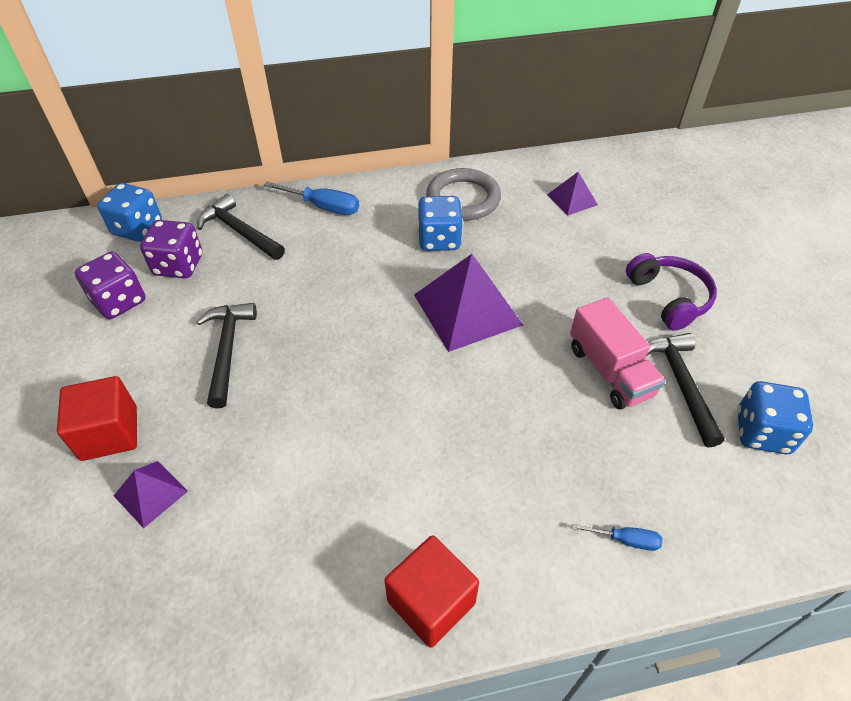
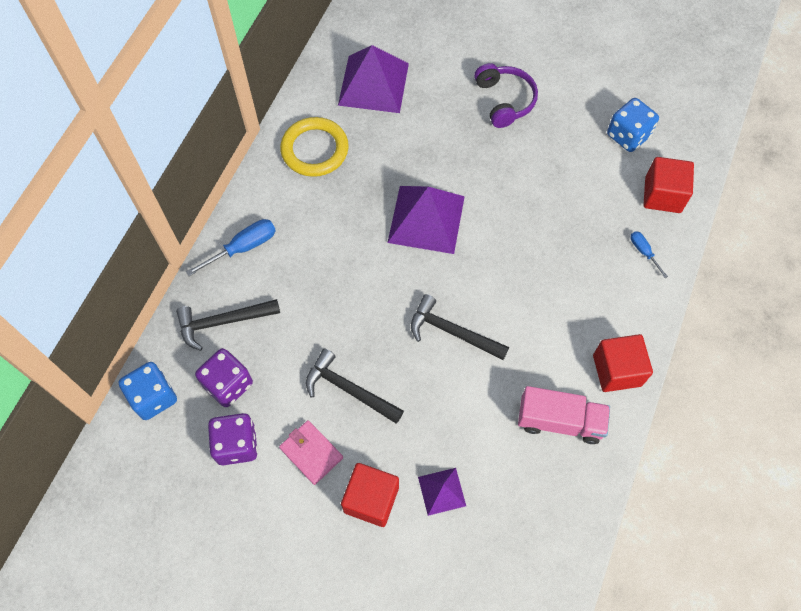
camera: 55 degrees left, 15 degrees up
(139, 358) = (311, 453): none -> pink wallet
(439, 240) = (346, 193): blue dice -> none
(463, 199) = (315, 150): grey ring -> yellow ring
(572, 199) = (373, 84): purple pyramid -> purple pyramid, size x1.93
(610, 371) = (535, 176): pink truck -> pink truck (560, 421)
(625, 540) = (643, 252): blue screwdriver -> blue screwdriver turned 75 degrees counterclockwise
(669, 298) = (505, 100): purple headphones -> purple headphones turned 60 degrees clockwise
(681, 384) = (570, 148): black hammer -> black hammer (452, 332)
(726, 517) = (662, 195): none -> red cube

